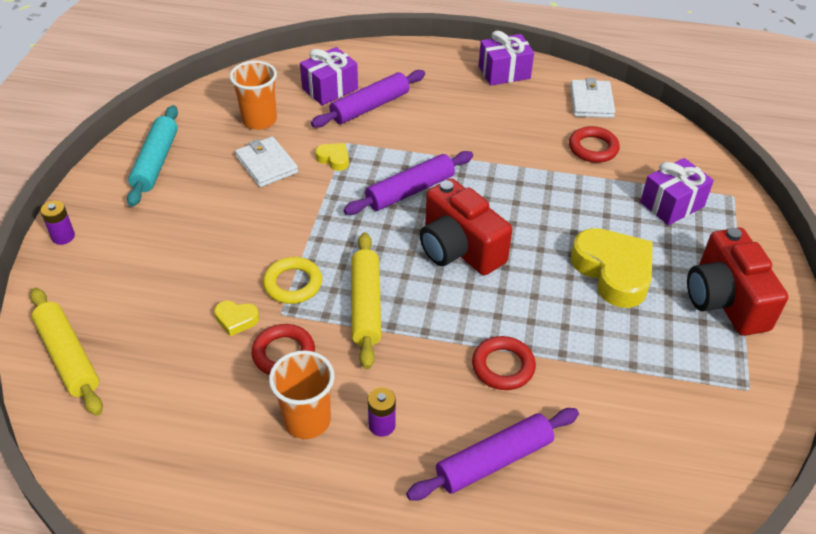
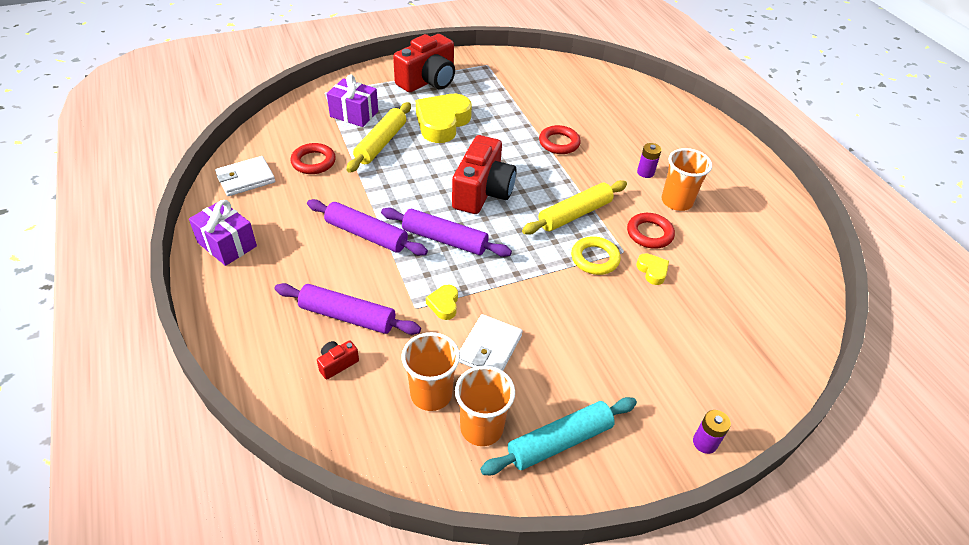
camera: 125 degrees left, 0 degrees up
(68, 357) = (776, 343): yellow rolling pin -> yellow rolling pin (381, 143)
(208, 131) = (481, 428): none -> orange cup
(330, 89) = (337, 364): purple gift -> red camera
(494, 460) = (619, 128): purple rolling pin -> purple rolling pin (366, 235)

